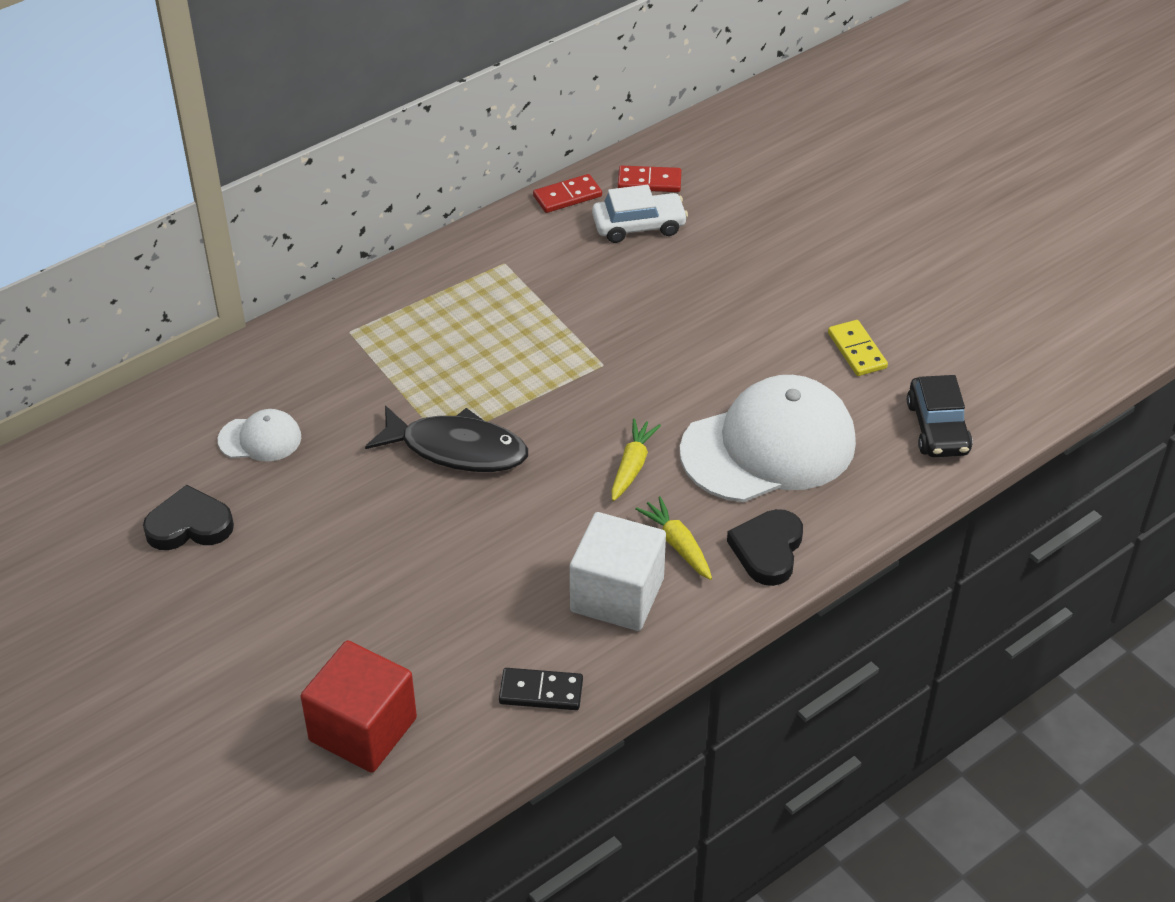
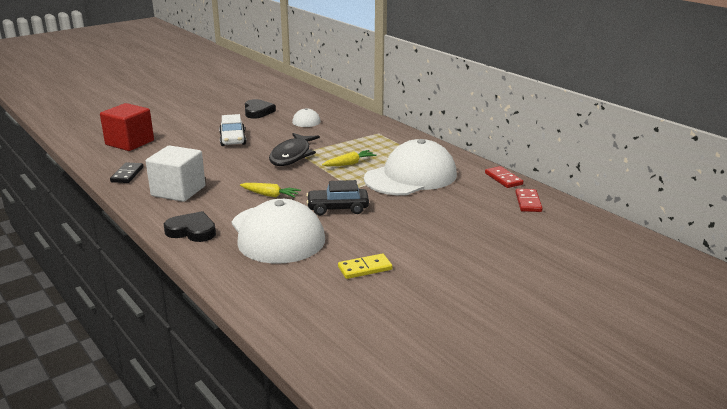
camera: 90 degrees right, 20 degrees down
(557, 296) = (411, 176): none -> white cap
(639, 226) = (481, 199): white car -> white car (233, 139)
(677, 544) = (207, 206): yellow carrot -> yellow carrot (349, 163)
(937, 428) = (282, 296): black car -> black car (338, 208)

